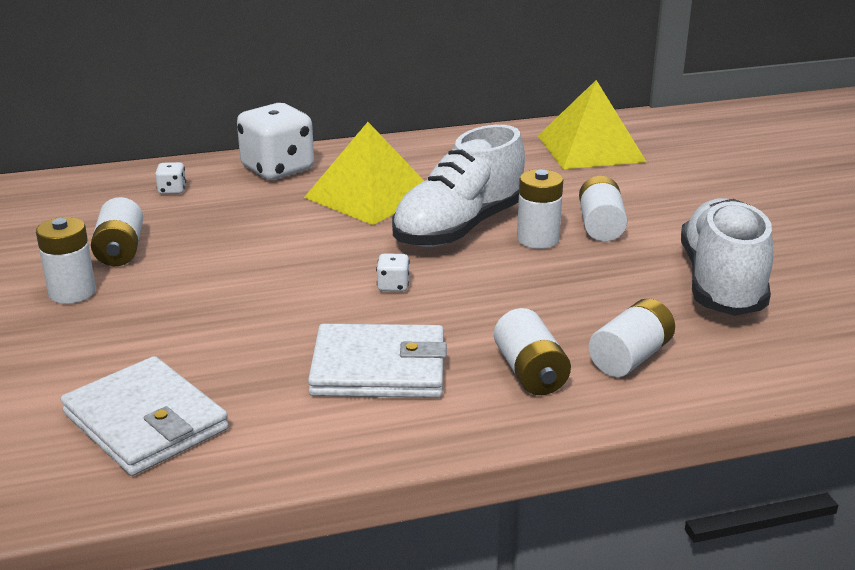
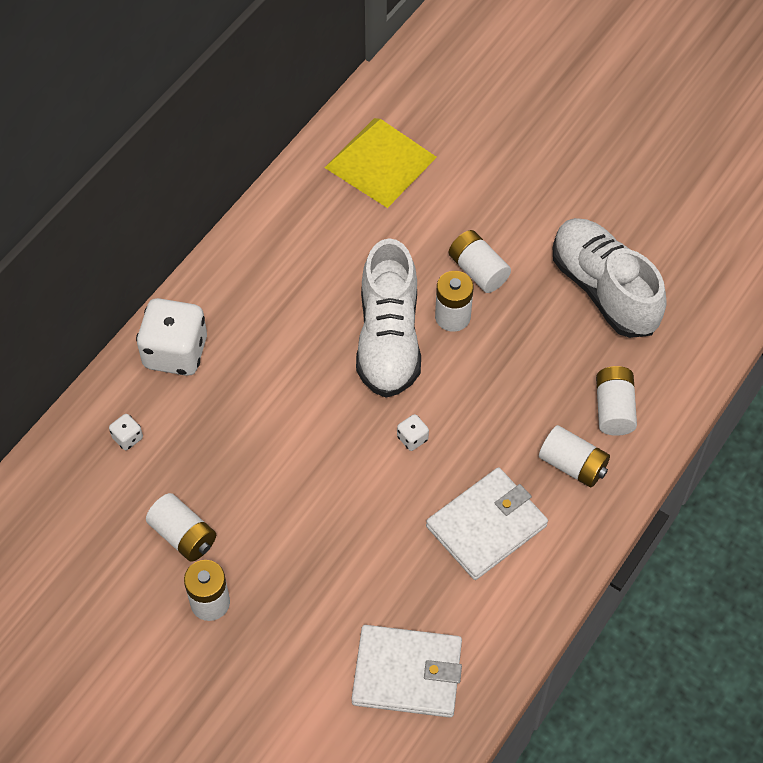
camera: 40 degrees left, 30 degrees up
(369, 195) = (283, 340): yellow pyramid -> none

